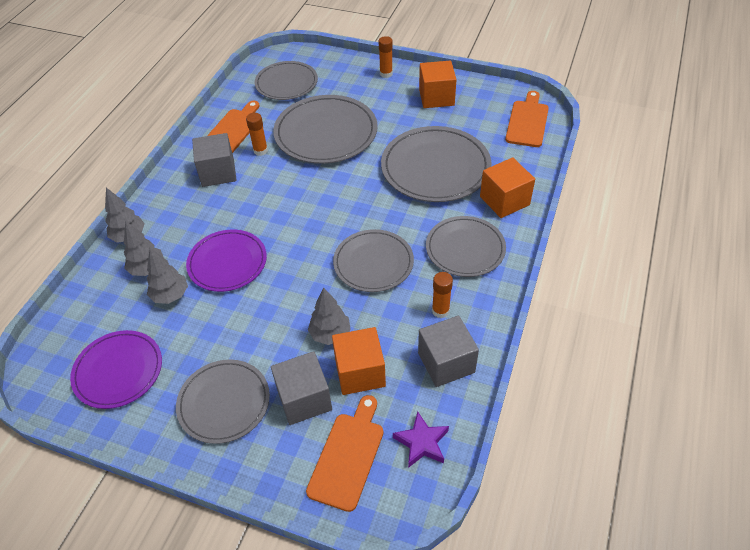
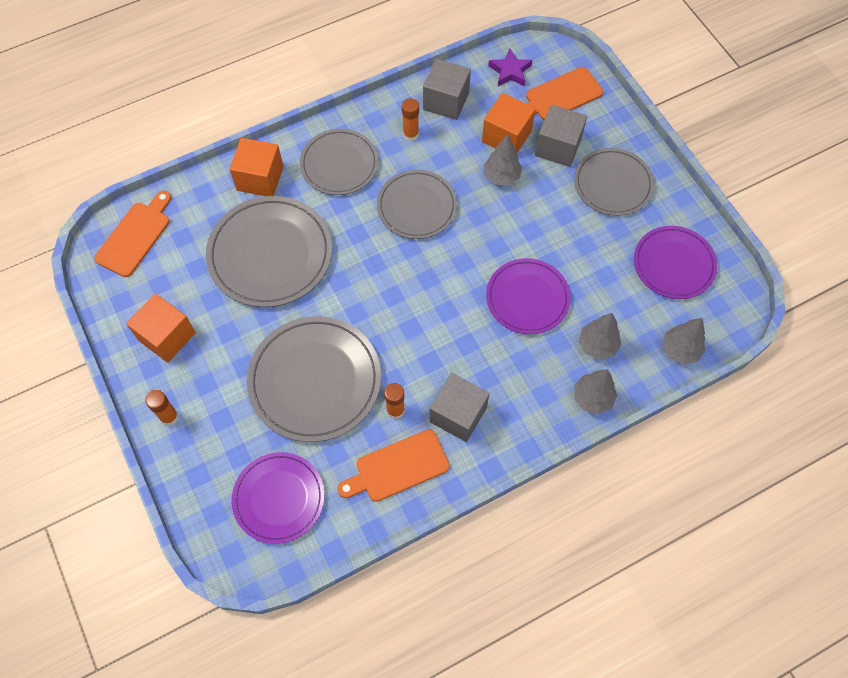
camera: 140 degrees left, 15 degrees up
(170, 295) = (595, 302): grey tree -> grey tree (680, 350)
(286, 83) = (279, 498): grey plate -> purple plate
(527, 121) = (135, 236): orange cutting board -> orange cutting board turned 150 degrees clockwise

